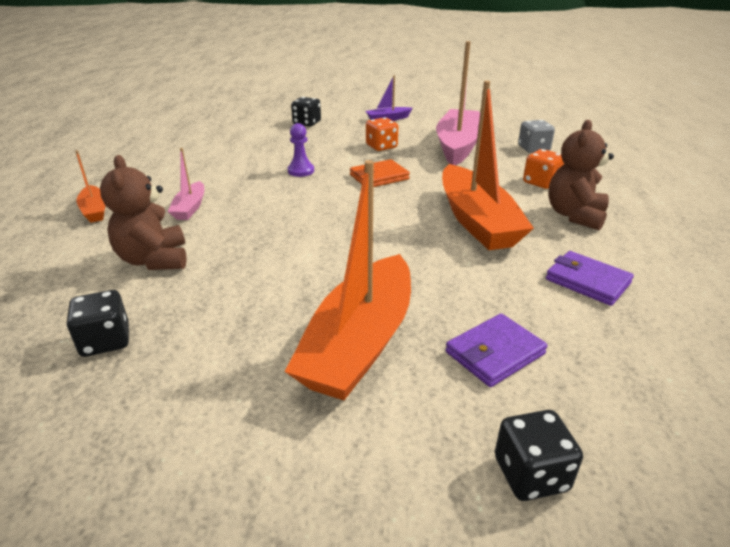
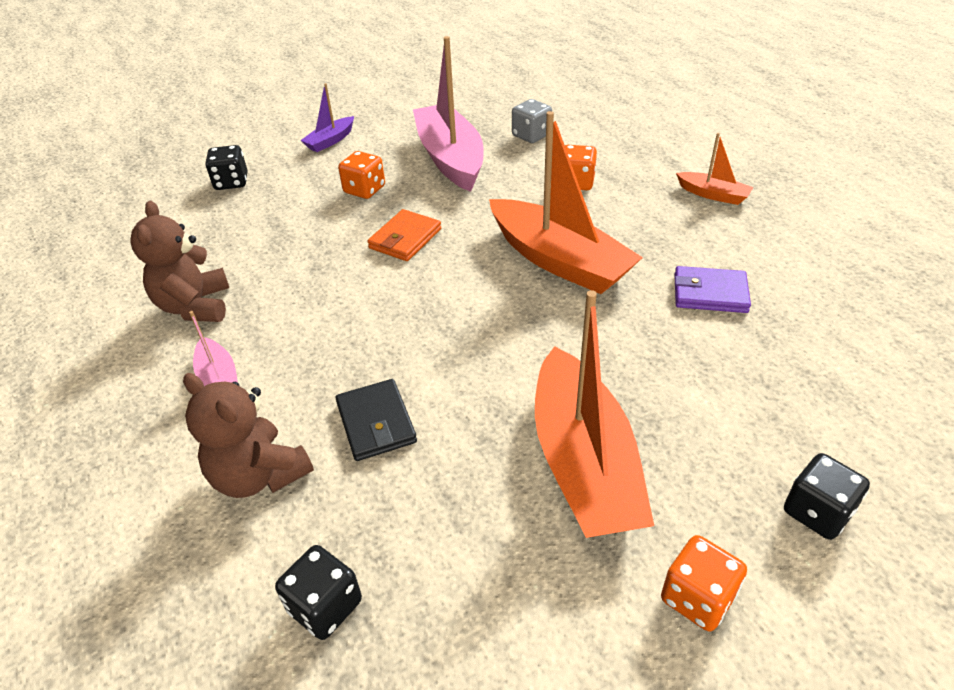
camera: 30 degrees left, 10 degrees up
(95, 210) = (86, 442): orange boat -> orange boat (713, 195)
(248, 262) = (376, 423): none -> black wallet
(301, 171) = (303, 265): purple pawn -> none
(349, 475) = (697, 597): none -> orange dice
(494, 353) = (701, 411): purple wallet -> none
(574, 215) = (639, 216): brown teddy bear -> brown teddy bear (195, 306)

